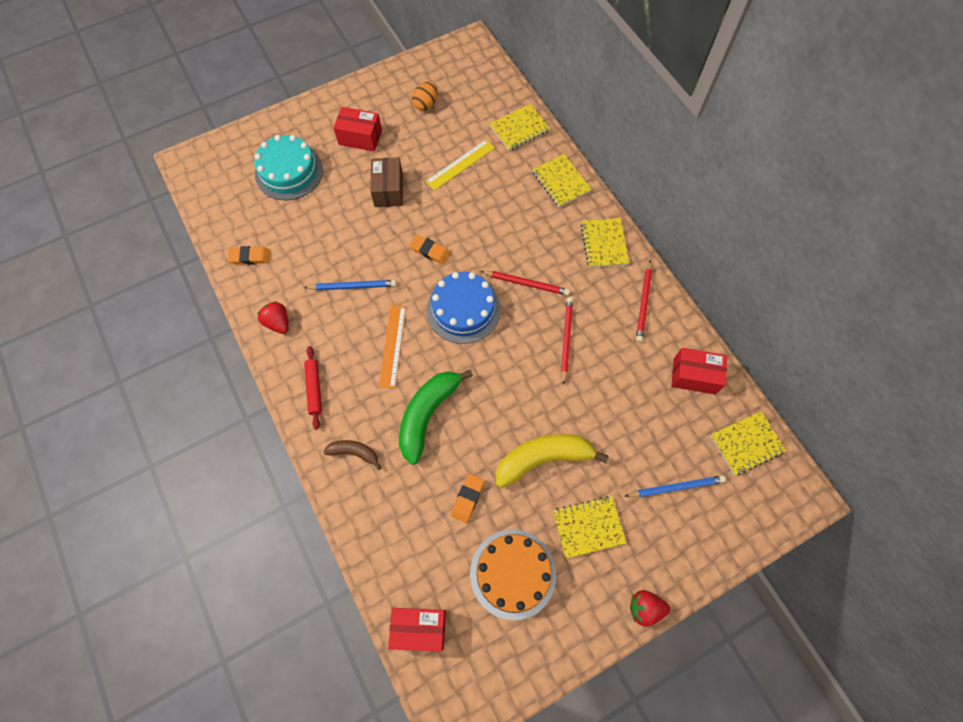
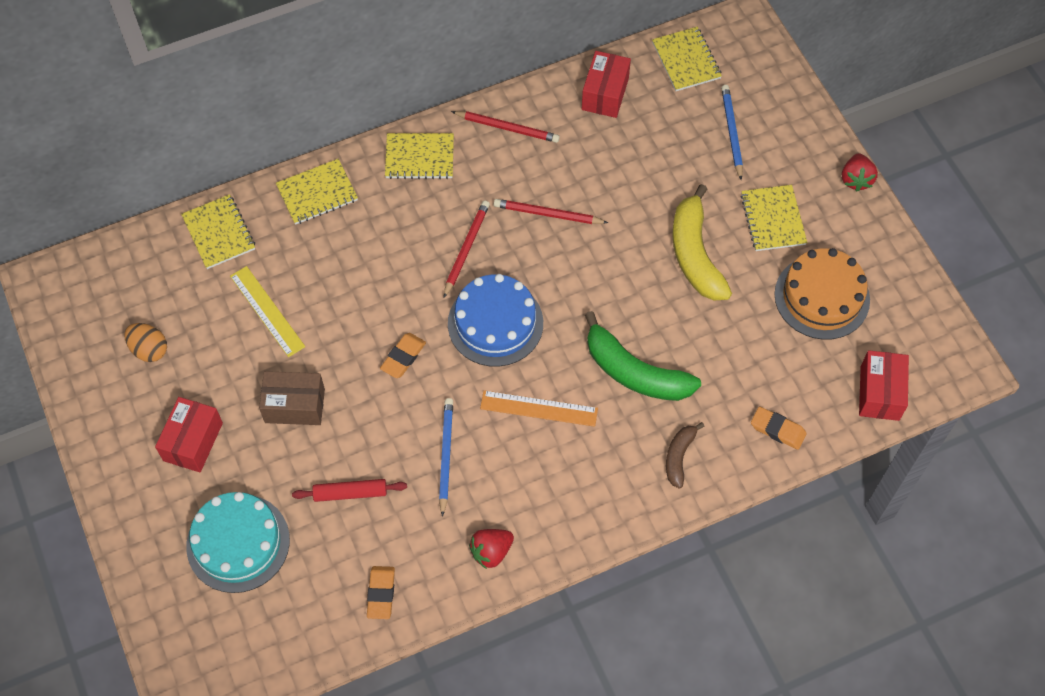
camera: 85 degrees left, 5 degrees down
(314, 389) = (591, 504): red rolling pin -> red rolling pin (350, 493)
(467, 498) = (738, 335): orange eraser -> orange eraser (777, 430)

